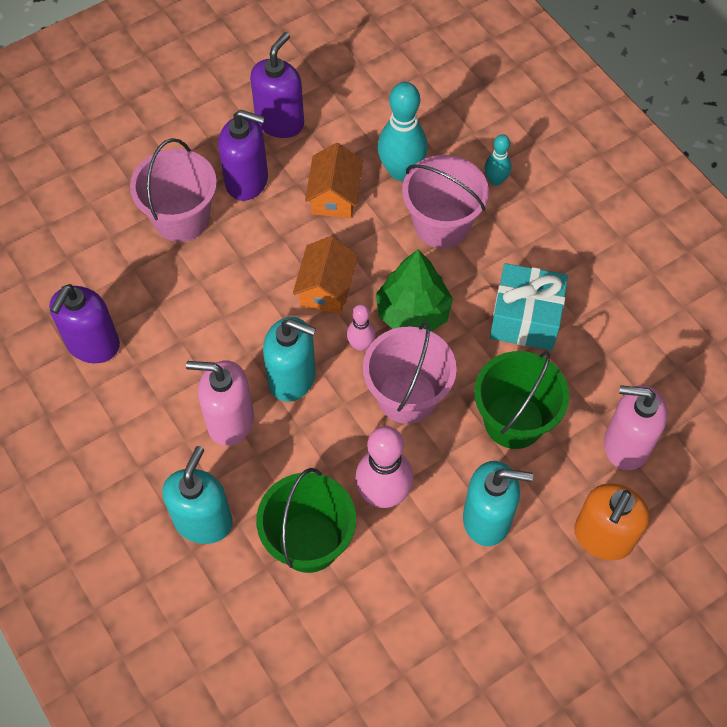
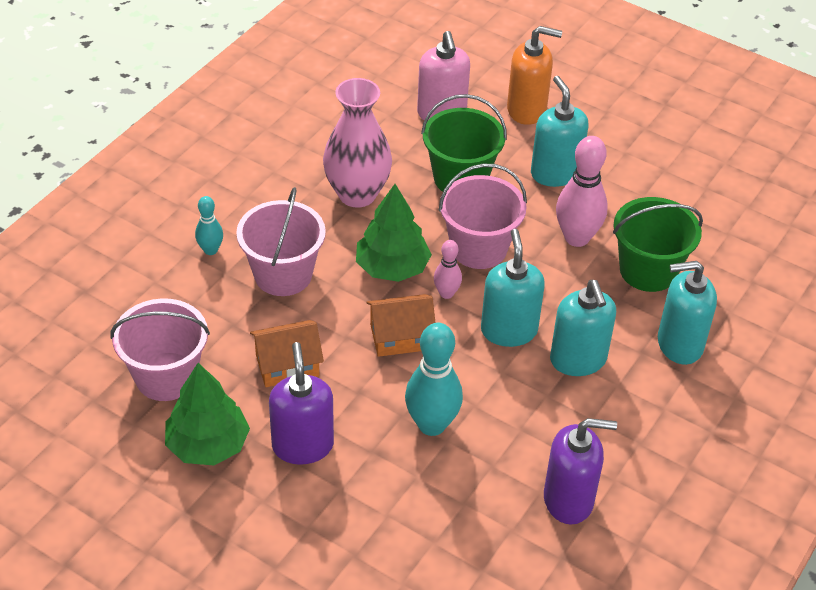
camera: 115 degrees left, 15 degrees down
(181, 218) = (379, 485): pink bucket -> pink bucket (166, 376)
(230, 420) = (578, 360): pink soap dispenser -> turquoise soap dispenser
(280, 122) = (208, 445): purple soap dispenser -> green tree
(401, 171) = (231, 322): turquoise bowling pin -> turquoise bowling pin (432, 424)
(525, 319) = (357, 194): turquoise gift -> pink vase

